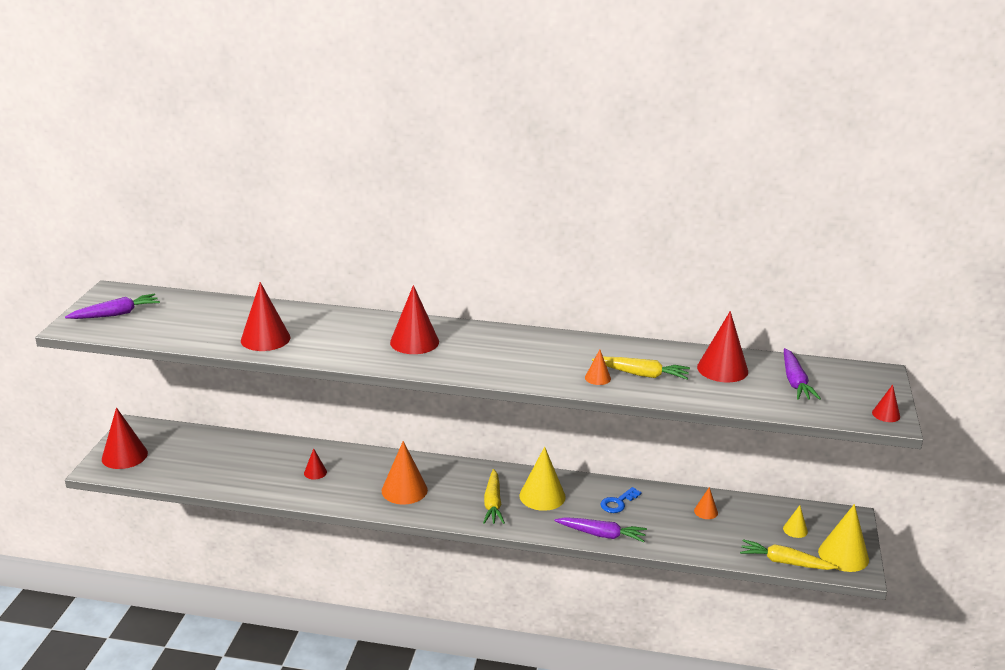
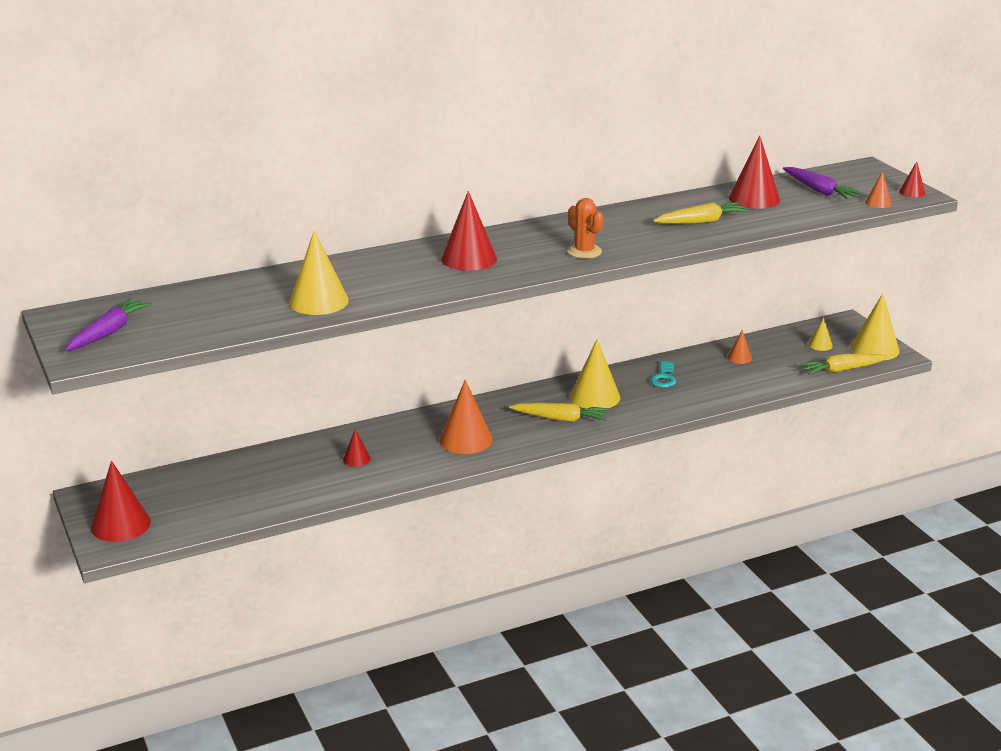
camera: 35 degrees left, 0 degrees up
(265, 339) = (318, 301): red cone -> yellow cone
(493, 503) = (561, 419): yellow carrot -> yellow carrot turned 45 degrees counterclockwise
(506, 367) = (584, 252): none -> orange cactus
(597, 378) = (672, 235): orange cone -> orange cone (878, 203)
(602, 535) = (683, 406): purple carrot -> none
(618, 503) = (663, 378): blue key -> turquoise key

